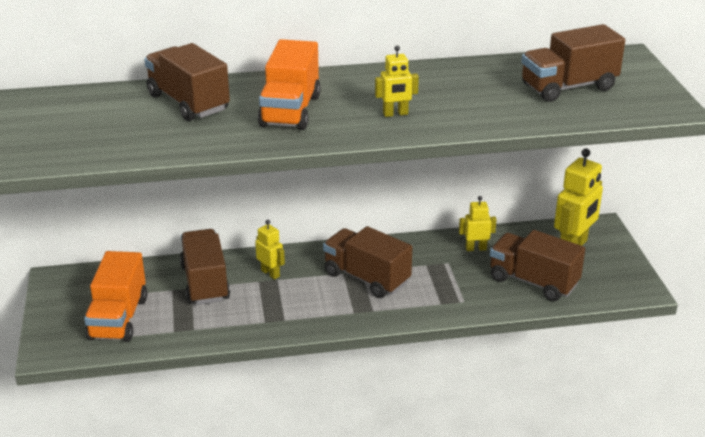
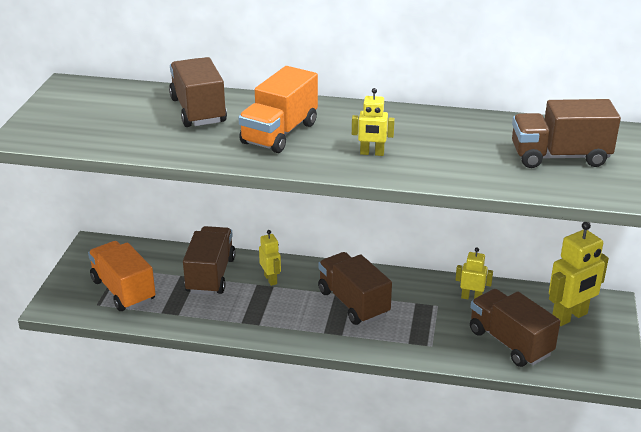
camera: 20 degrees right, 0 degrees up
(118, 318) = (123, 290): orange truck -> orange truck turned 120 degrees clockwise

